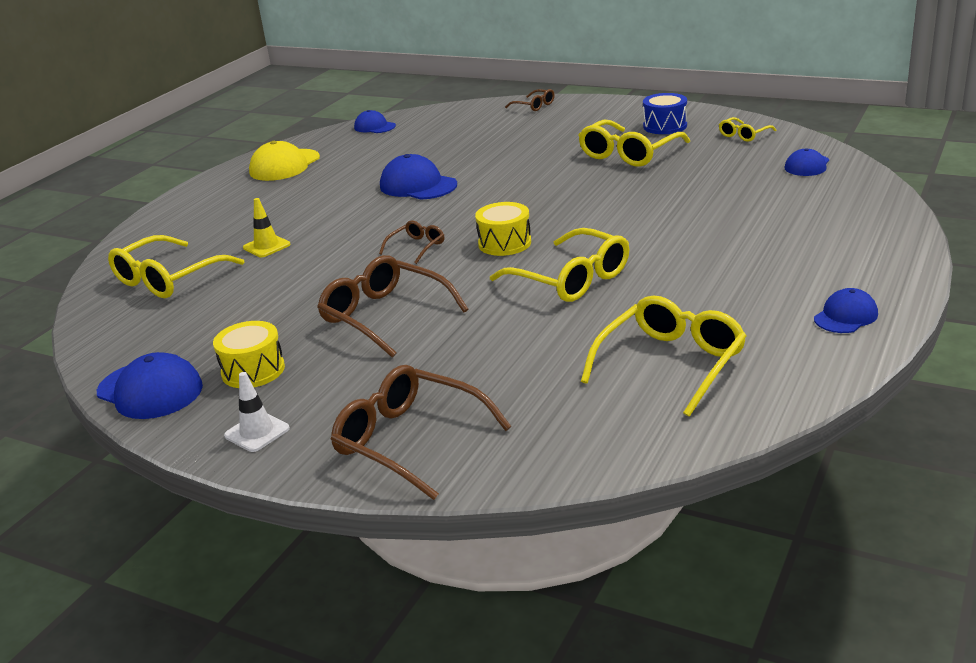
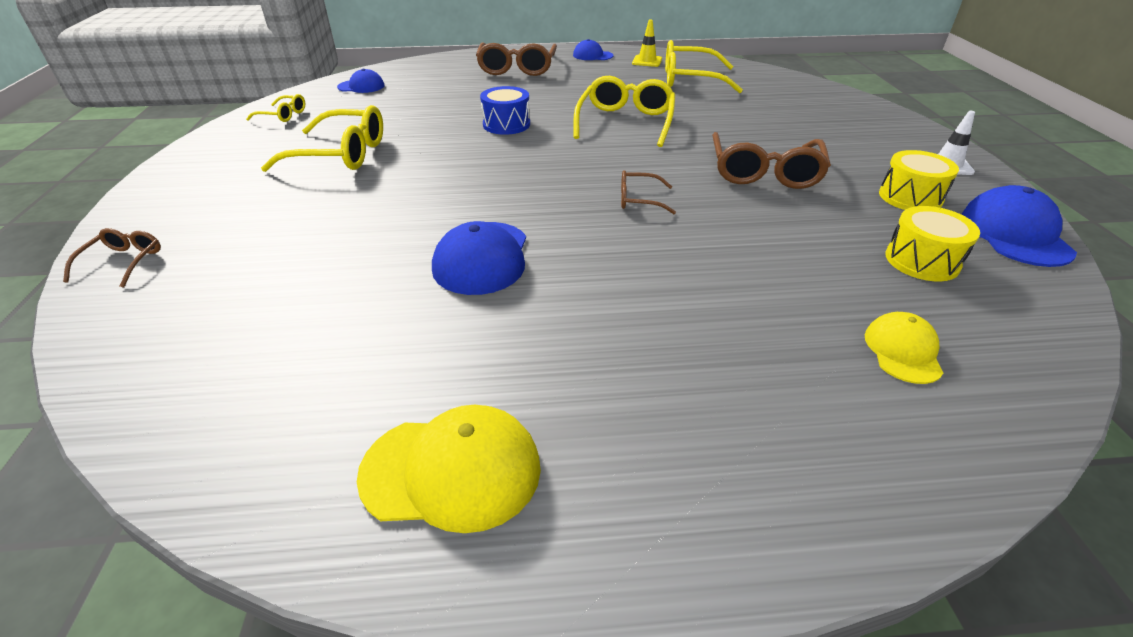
camera: 125 degrees left, 10 degrees up
(169, 278) = (902, 351): yellow glasses -> yellow cap
(266, 246) = (740, 306): yellow traffic cone -> yellow traffic cone (647, 61)
(374, 127) = (195, 431): blue cap -> none
(410, 441) = (861, 119): brown glasses -> brown glasses (517, 68)
(504, 243) = (591, 160): yellow drum -> yellow drum (922, 261)
(665, 126) = (249, 153): blue drum -> blue drum (506, 124)

